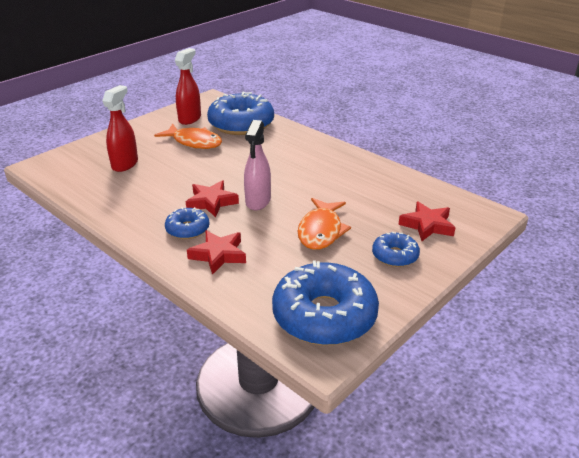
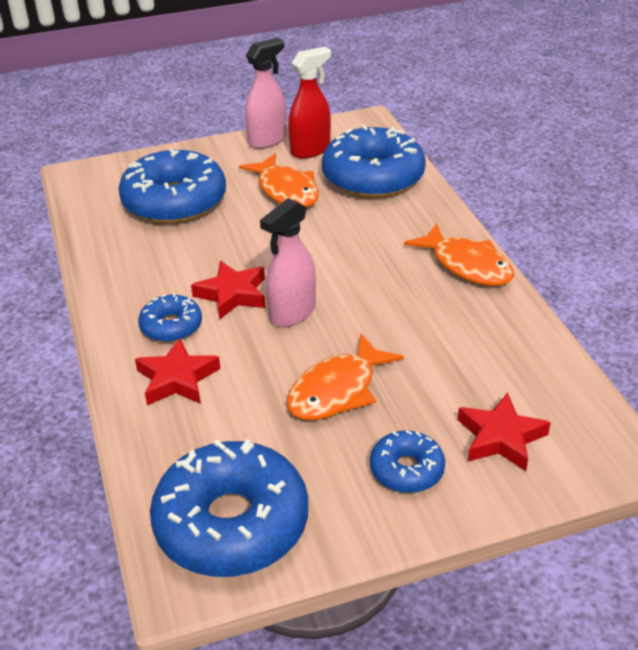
camera: 30 degrees right, 5 degrees up
(125, 164) = (174, 201): red spray bottle -> blue donut
(157, 119) = (267, 140): none -> pink spray bottle
(334, 153) = (467, 265): none -> orange fish

